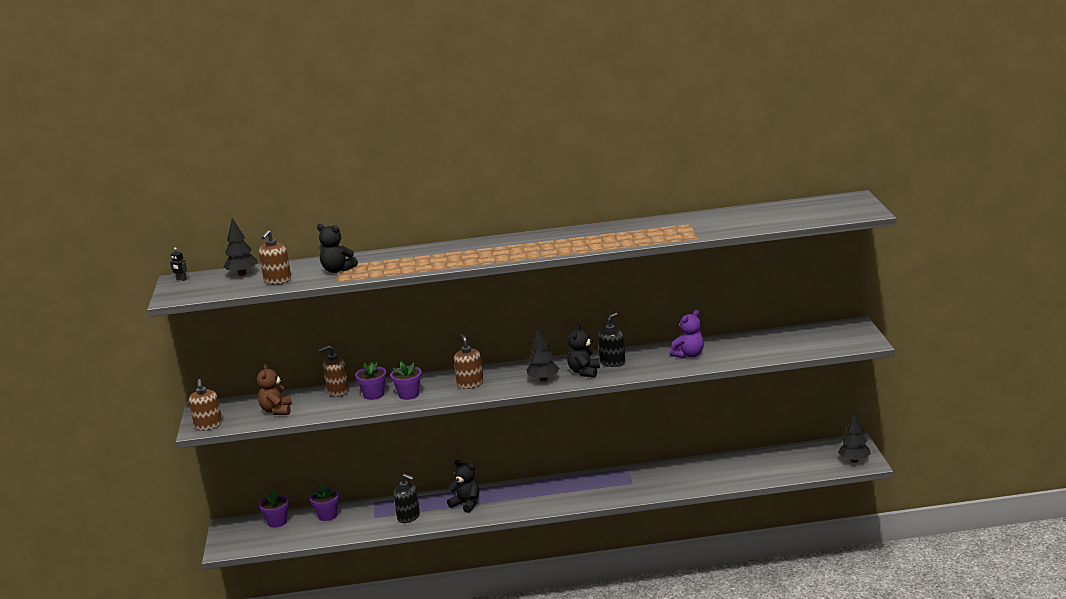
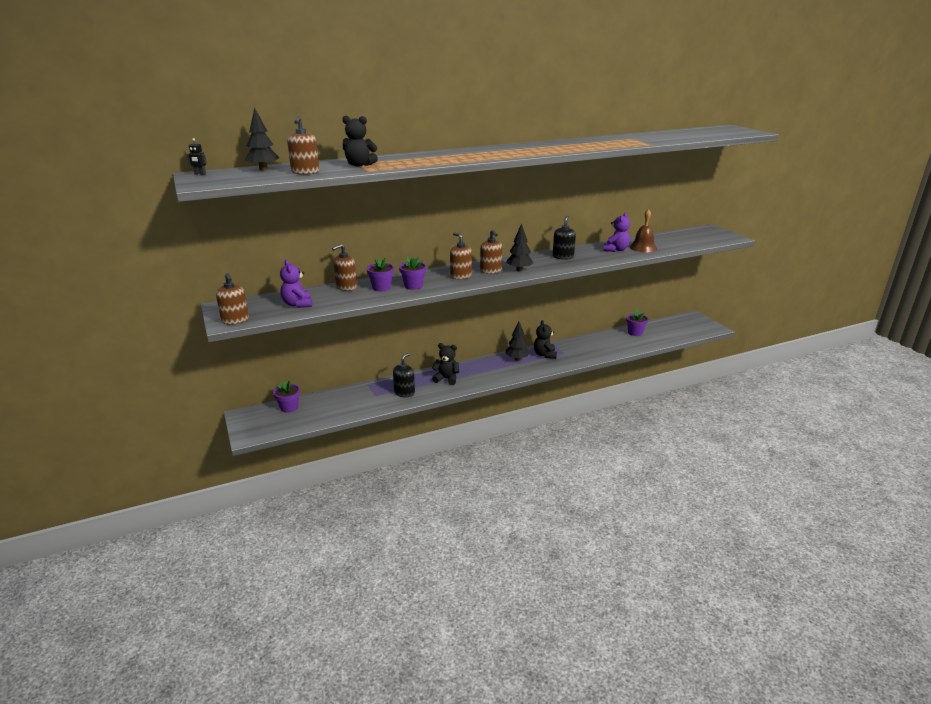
camera: 20 degrees left, 5 degrees up
(277, 410) = (297, 304): brown teddy bear -> purple teddy bear
(327, 515) = (332, 398): purple flower pot -> purple flower pot (635, 333)
(408, 517) = (404, 393): black soap dispenser -> black soap dispenser turned 75 degrees counterclockwise
(509, 378) = (491, 271): none -> brown soap dispenser
(584, 372) = (547, 263): black teddy bear -> black teddy bear (544, 355)
(727, 353) = (643, 247): none -> brown bell
(854, 460) = (704, 327): black tree -> black tree (517, 359)

